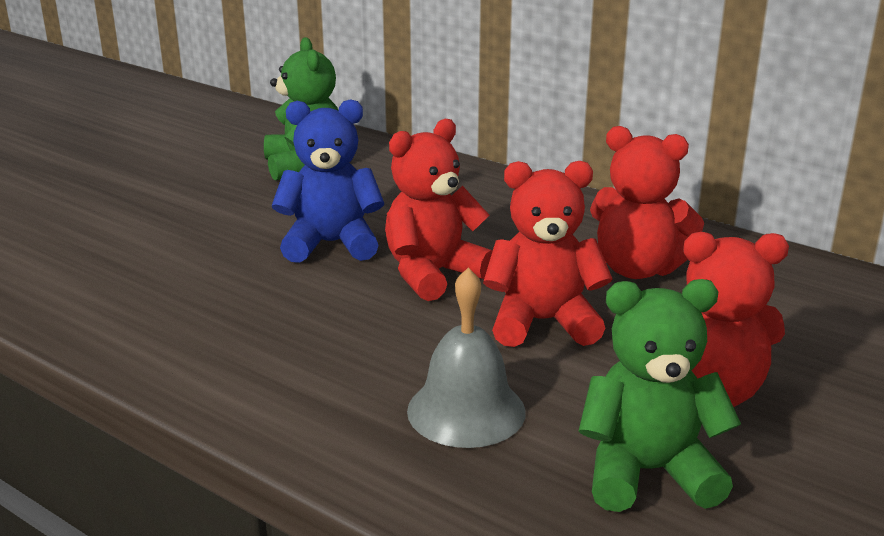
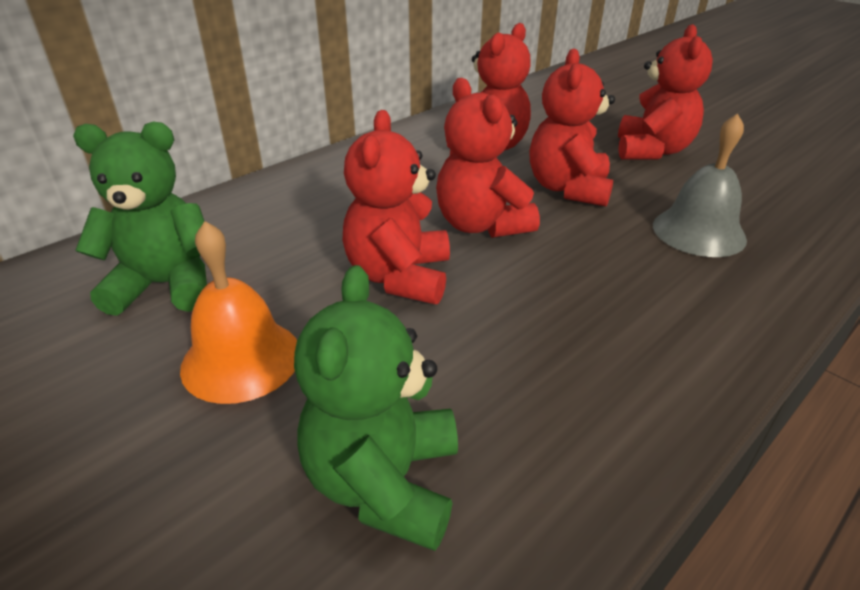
camera: 80 degrees left, 10 degrees up
(222, 203) = (241, 359): none -> orange bell
(331, 244) = (399, 277): blue teddy bear -> red teddy bear
(647, 472) = (745, 181): green teddy bear -> green teddy bear (384, 482)

